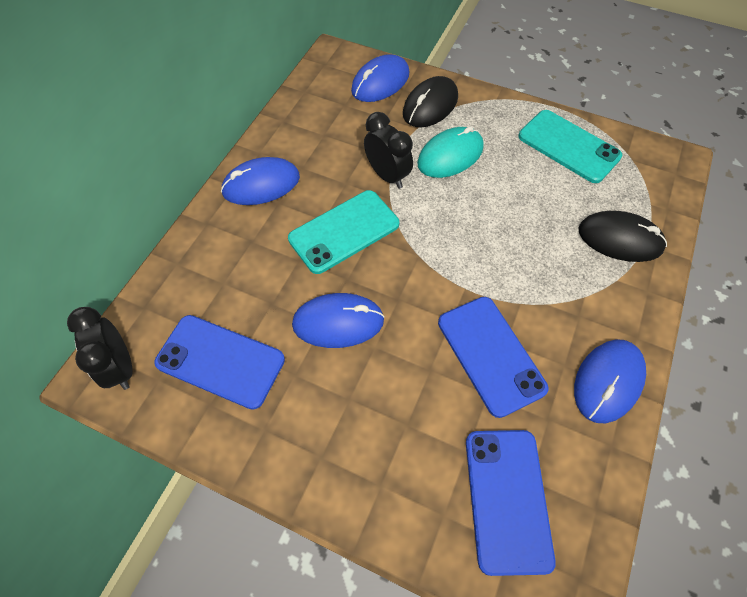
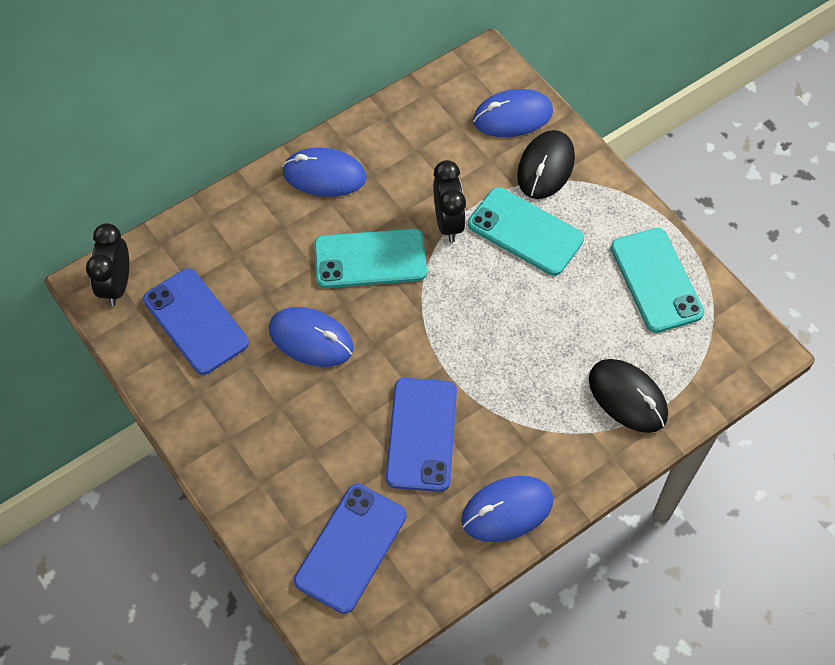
camera: 30 degrees right, 0 degrees up
(430, 105) = (545, 167): black mouse -> black mouse turned 45 degrees counterclockwise
(450, 155) = (525, 232): turquoise mouse -> turquoise phone

